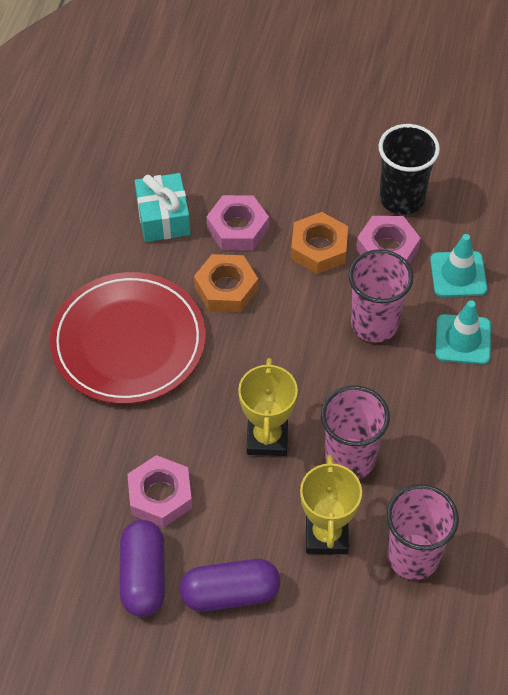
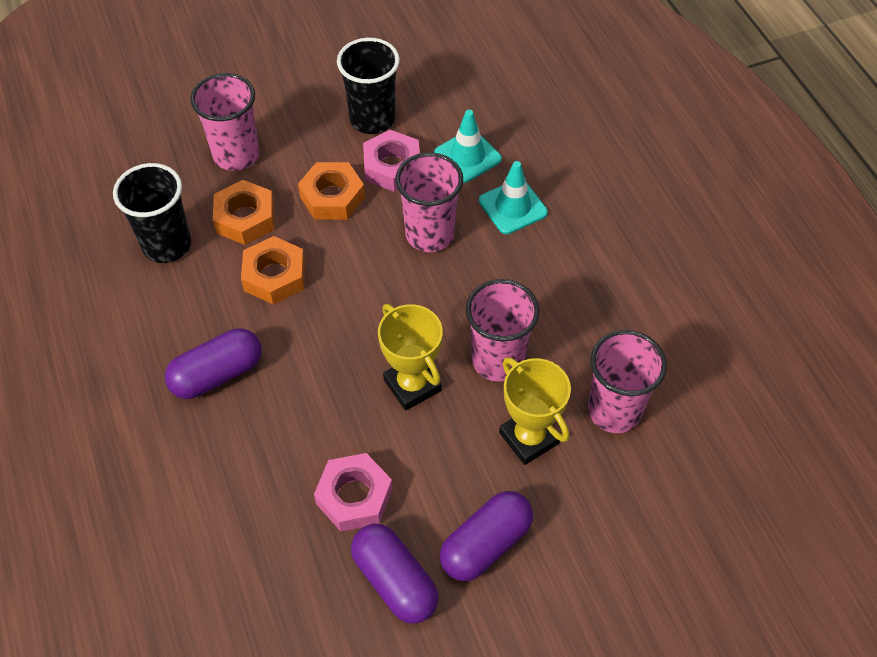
camera: 35 degrees left, 0 degrees up
(128, 342) = (217, 374): red plate -> purple capsule
(163, 217) = (167, 245): turquoise gift -> black cup
(237, 228) = (245, 218): pink nut -> orange nut
(268, 171) = (236, 155): none -> pink cup

